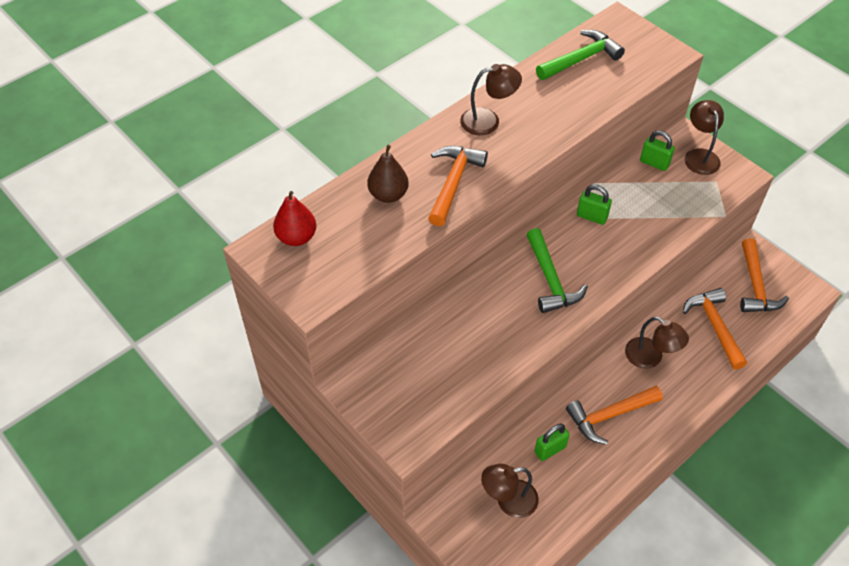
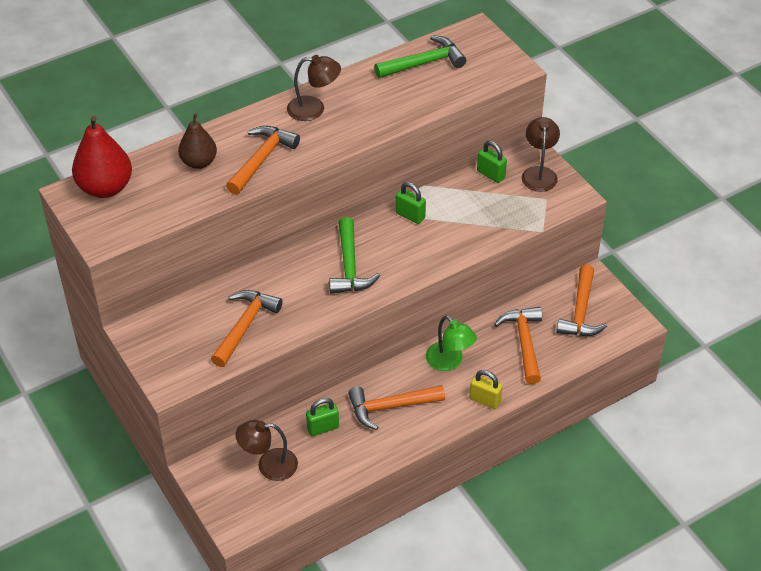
camera: 10 degrees right, 5 degrees down
(296, 237) = (105, 188): red pear -> red pear, size x1.51
(465, 363) = (245, 326): none -> orange hammer
(650, 358) = (449, 362): brown lamp -> green lamp
(698, 393) = (485, 400): none -> yellow padlock

